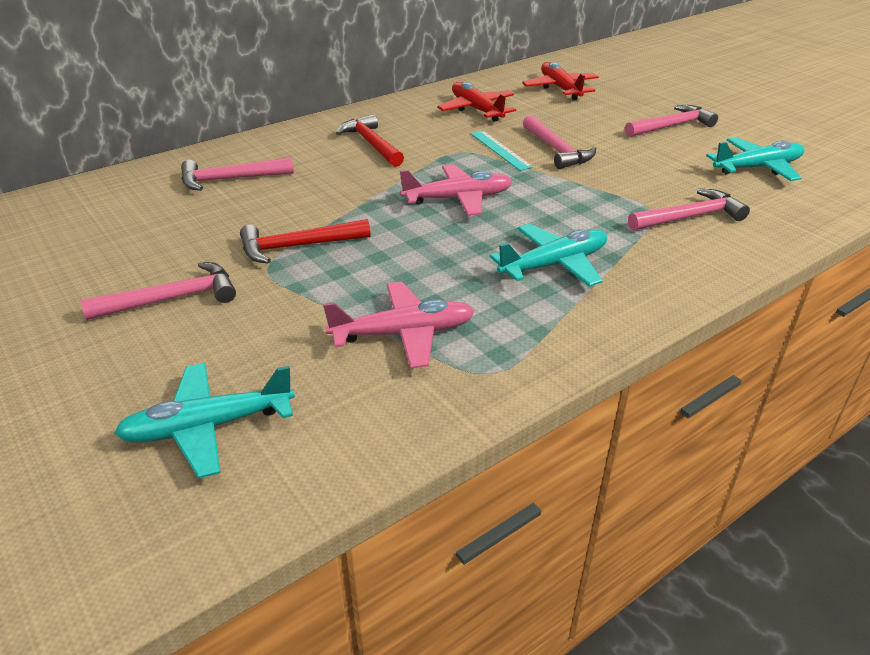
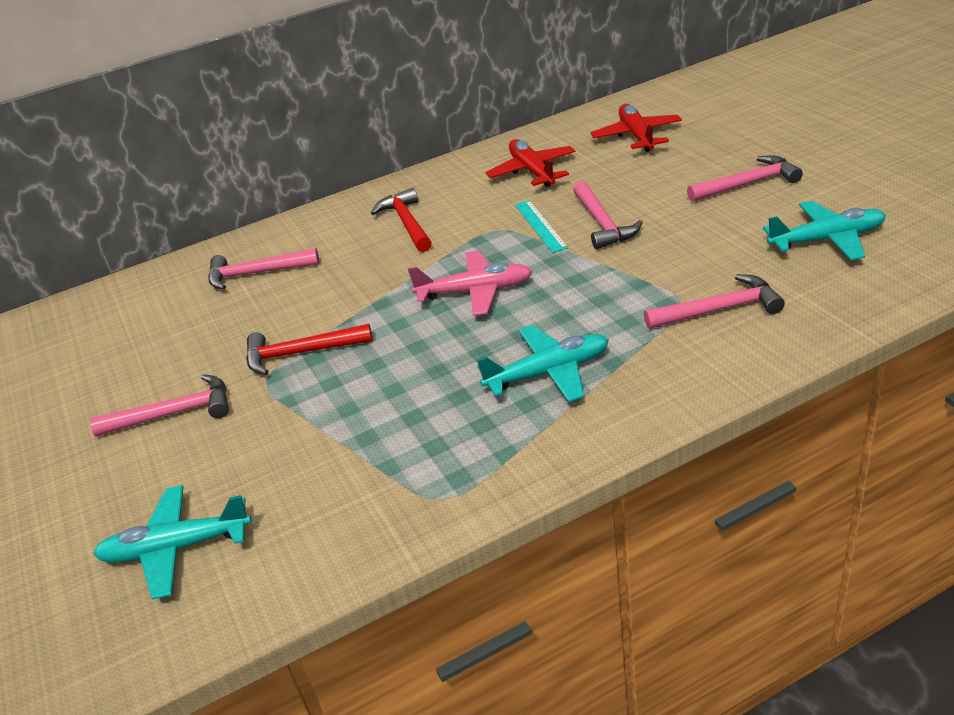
camera: 15 degrees right, 0 degrees up
(404, 334) = (374, 453): pink plane -> none

